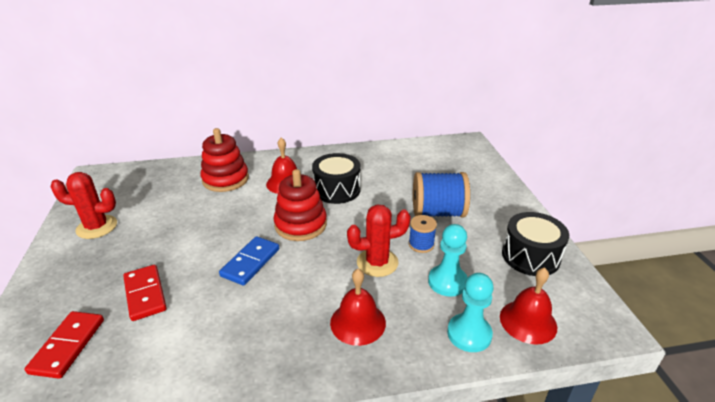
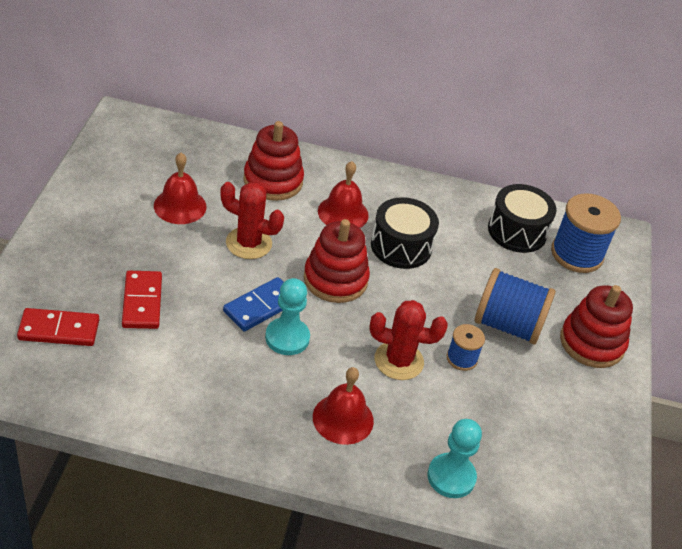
camera: 15 degrees right, 10 degrees up
(68, 346) = (59, 330): red domino -> red domino turned 60 degrees clockwise
(97, 227) = (111, 197): red cactus -> red cactus (248, 243)
(447, 282) = (464, 414): turquoise pawn -> turquoise pawn (287, 338)
(452, 159) = (576, 254): none -> blue spool
(498, 204) = (592, 343): none -> red stacking toy
(528, 321) = (523, 490): red bell -> red bell (180, 206)
(530, 256) = (581, 423): black drum -> black drum (517, 231)

